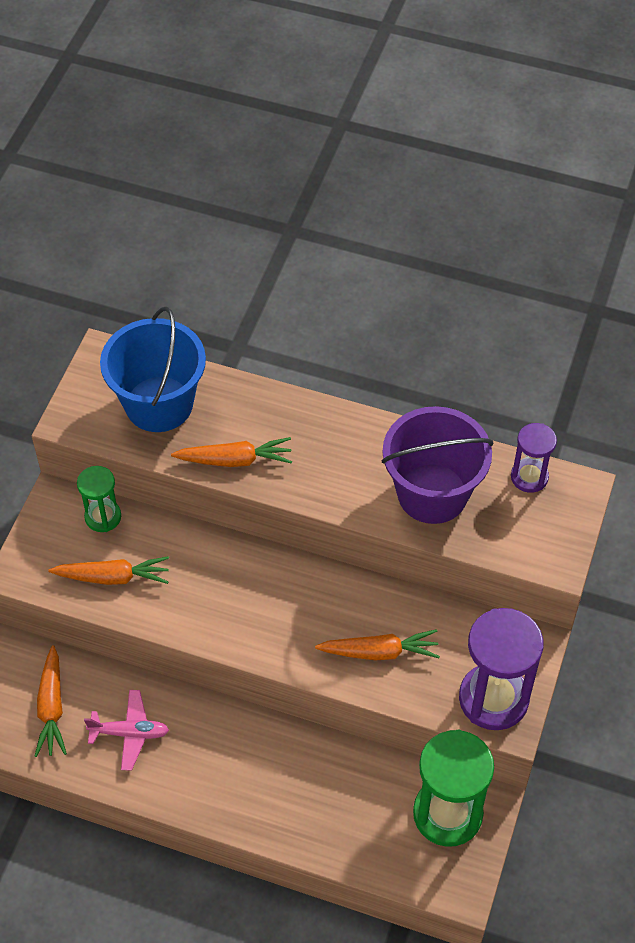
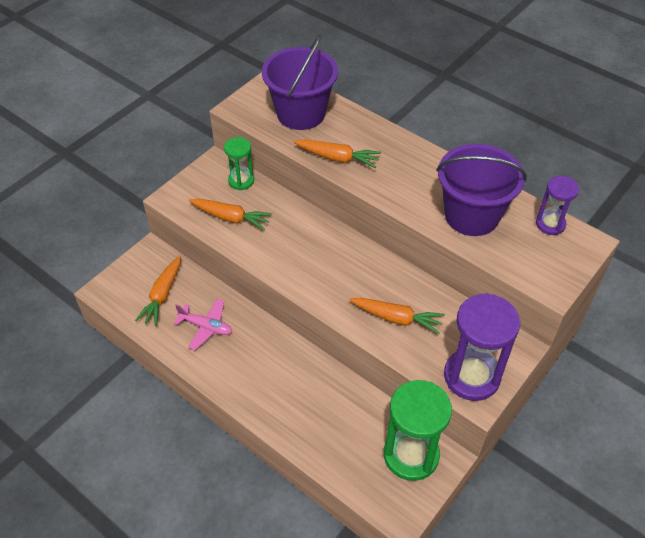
camera: 20 degrees right, 5 degrees down
(159, 404) = (301, 113): blue bucket -> purple bucket

